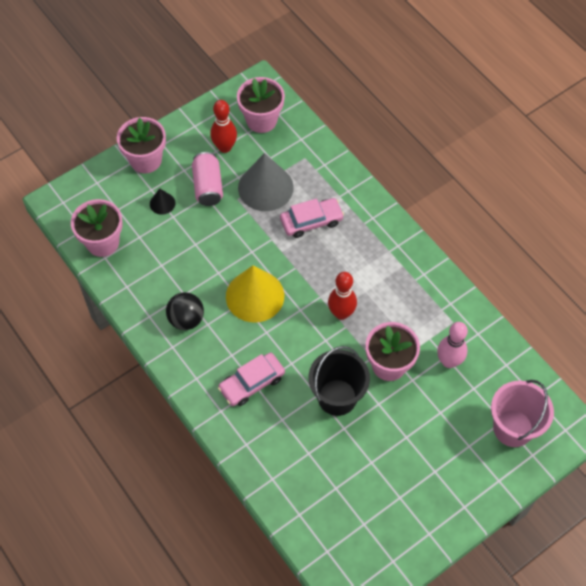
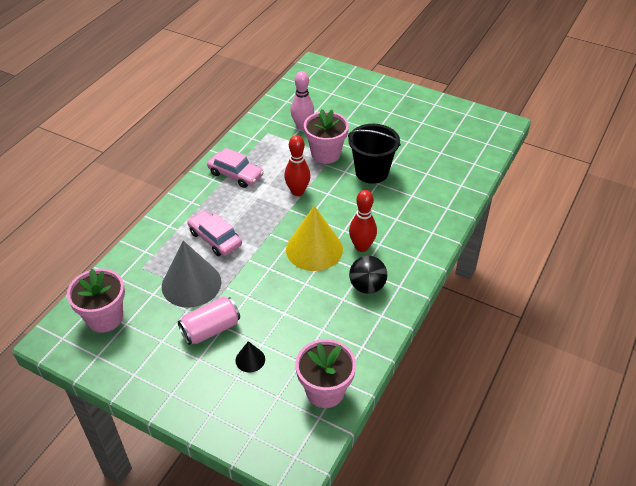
camera: 115 degrees left, 15 degrees down
(146, 160) = (200, 400): pink flower pot -> none
(225, 147) = (153, 335): red bowling pin -> red bowling pin (362, 247)
(252, 383) = (395, 222): pink car -> pink car (235, 174)
(513, 428) = (333, 88): pink bucket -> none

